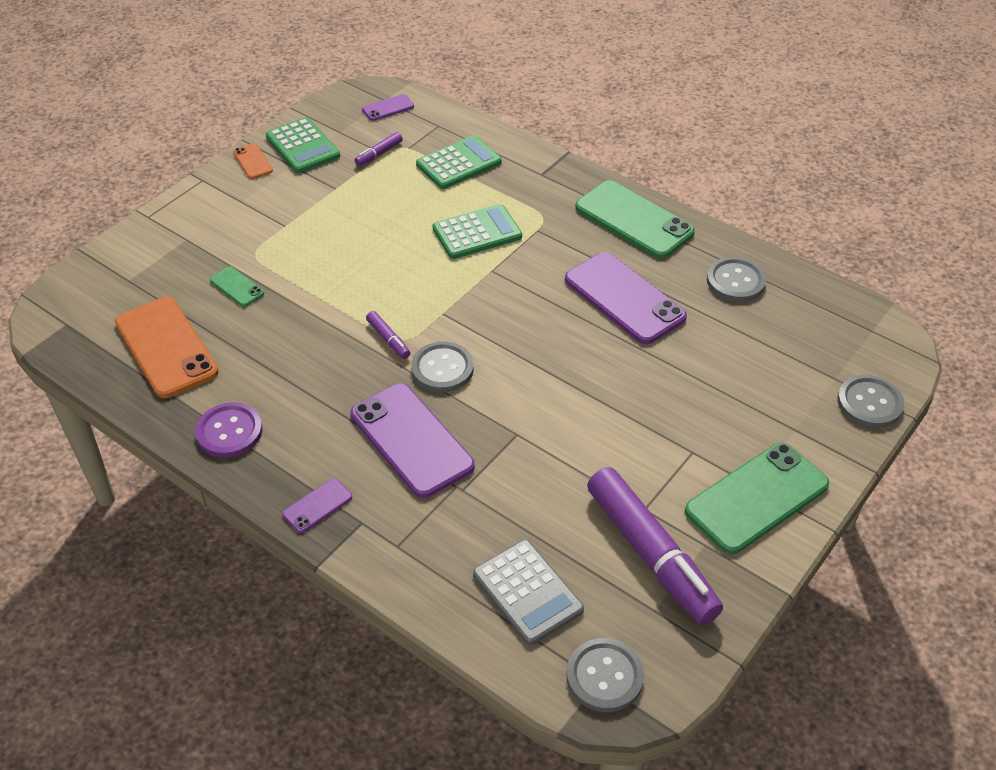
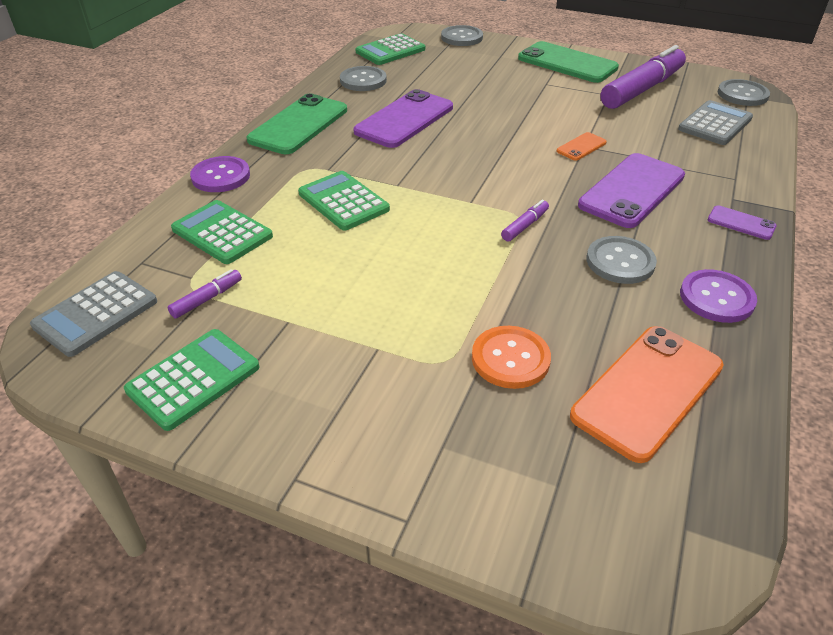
camera: 105 degrees left, 5 degrees down
(237, 287) = (510, 359): green phone -> orange button
(252, 161) = (237, 427): orange phone -> orange phone (581, 147)
(379, 154) = (207, 299): purple marker -> purple marker turned 75 degrees counterclockwise
(388, 108) = (96, 314): purple phone -> grey calculator
(442, 368) = (541, 190): grey button -> grey button (620, 262)
(548, 166) = (221, 176): none -> purple button
(827, 320) = (390, 51): none -> green calculator

